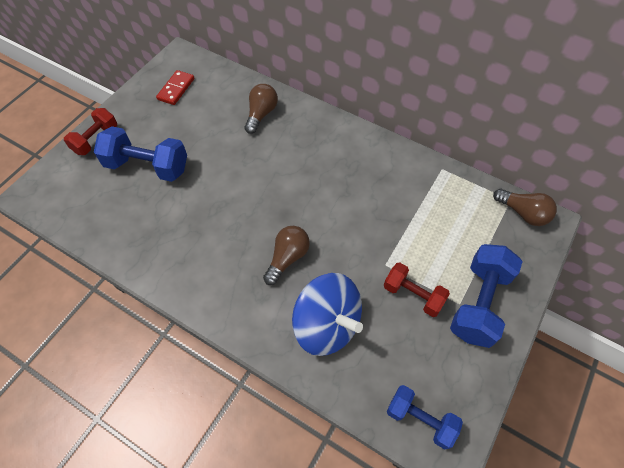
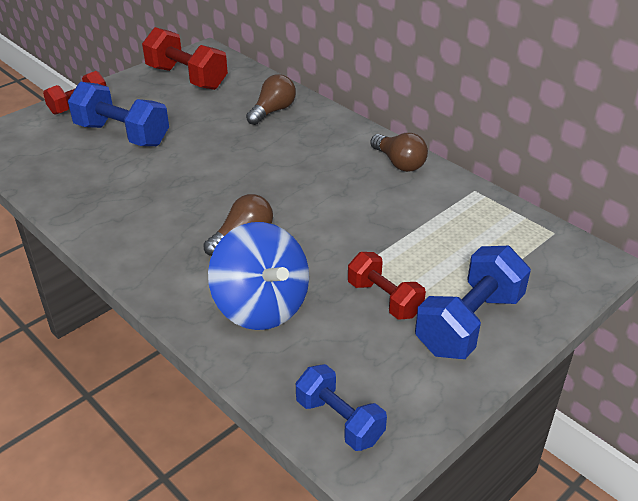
camera: 15 degrees right, 20 degrees down
(176, 89) = (187, 78): red domino -> red dumbbell
(523, 213) = (566, 248): brown light bulb -> brown light bulb (399, 163)

